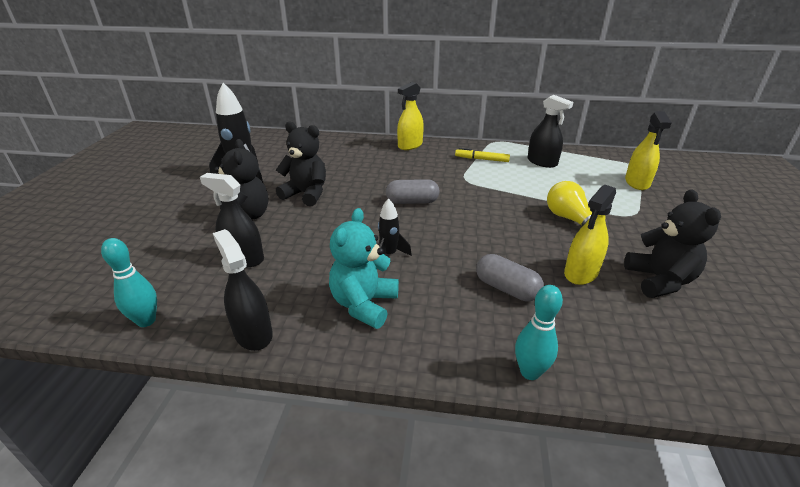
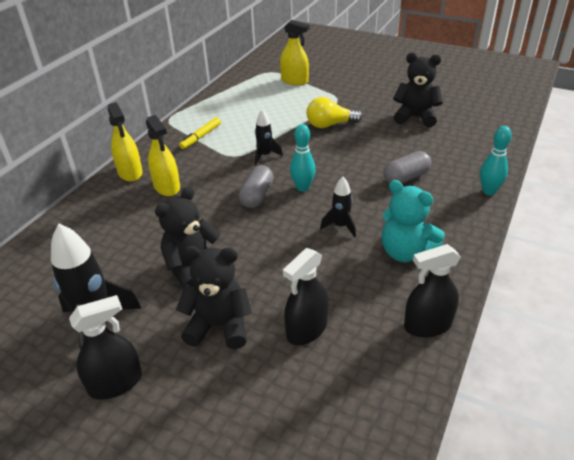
camera: 70 degrees left, 5 degrees up
(146, 321) = (392, 411): turquoise bowling pin -> turquoise bowling pin (302, 188)
(477, 193) = (265, 156): none -> black rocket
(542, 162) = (231, 108): black spray bottle -> black spray bottle (115, 383)
(581, 273) = (398, 142): yellow spray bottle -> yellow spray bottle (167, 187)

